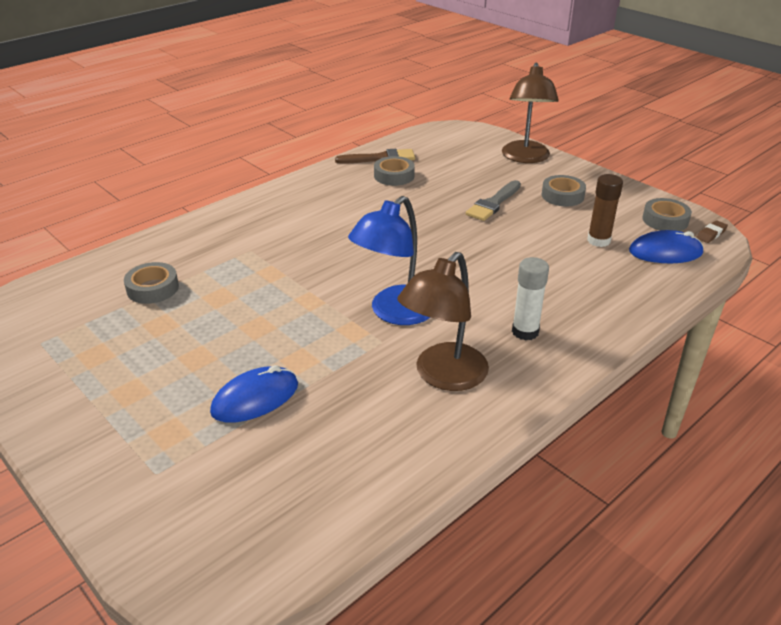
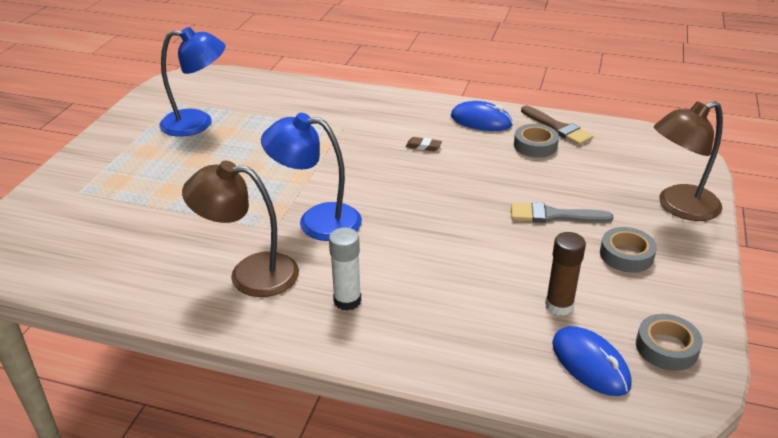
camera: 60 degrees right, 0 degrees up
(117, 338) = (197, 123): none -> blue lamp
(153, 288) = (261, 111): grey tape -> none
(255, 398) = (169, 198): blue mouse -> blue mouse (481, 120)
(711, 234) = (679, 396): brown eraser -> brown eraser (423, 146)

